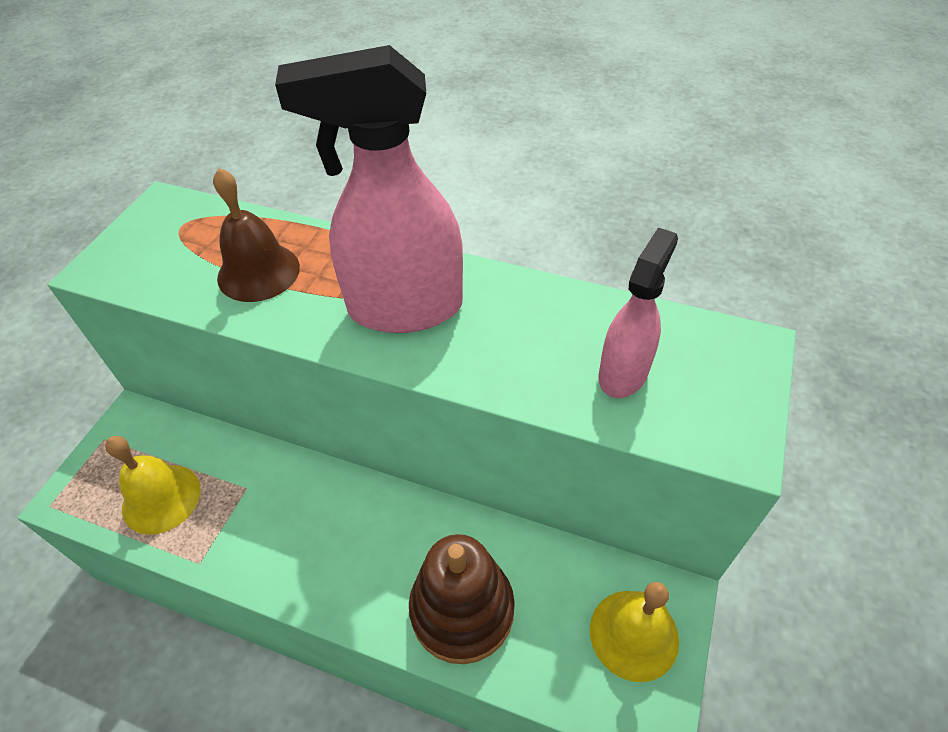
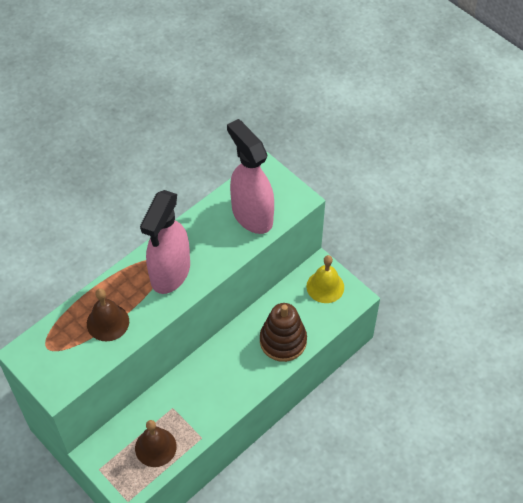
camera: 65 degrees left, 5 degrees up
(161, 498) = (155, 447): yellow bell -> brown bell
(623, 373) = (252, 215): pink spray bottle -> pink spray bottle, size x1.76

